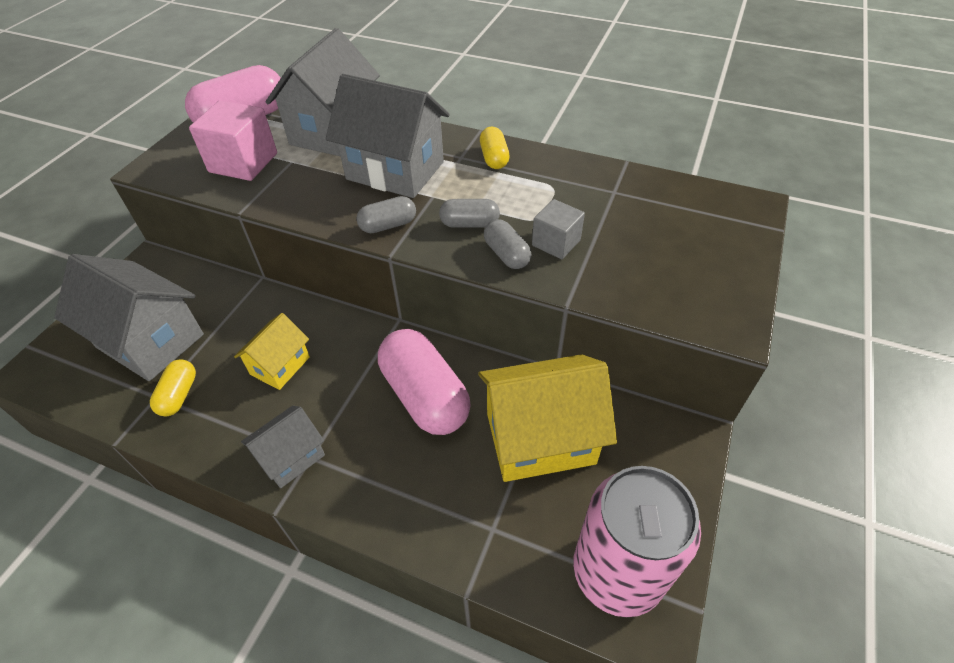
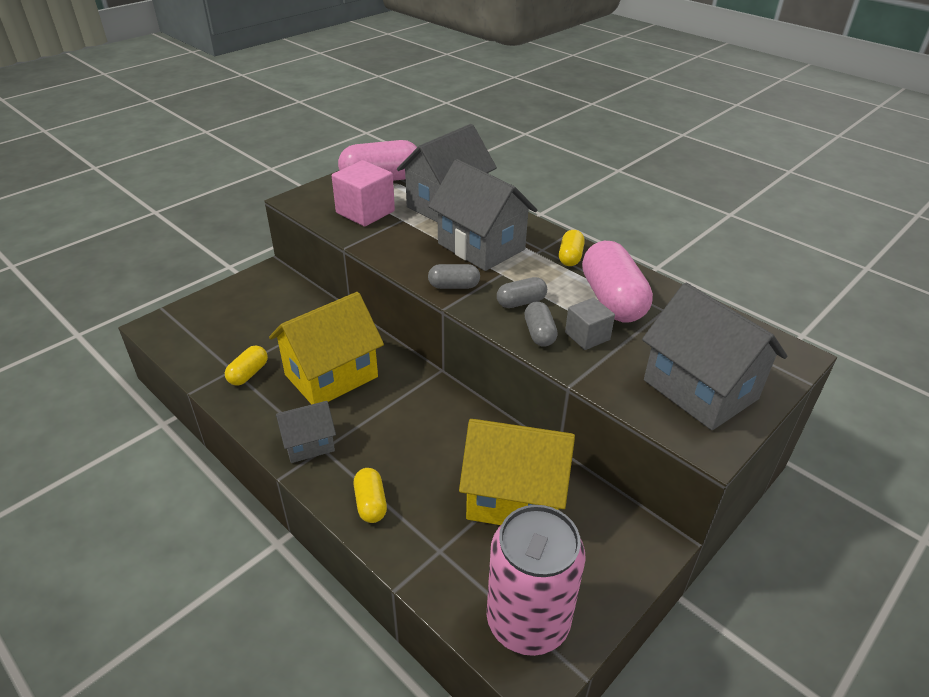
camera: 20 degrees right, 10 degrees down
(150, 341) = (245, 329): grey house -> grey house (700, 389)
(280, 366) = (331, 376): yellow house -> yellow house, size x1.83
(394, 503) = (370, 503): none -> yellow capsule
(425, 396) = (434, 434): pink capsule -> pink capsule (612, 300)
(469, 224) = (521, 302): grey capsule -> grey capsule turned 45 degrees counterclockwise

